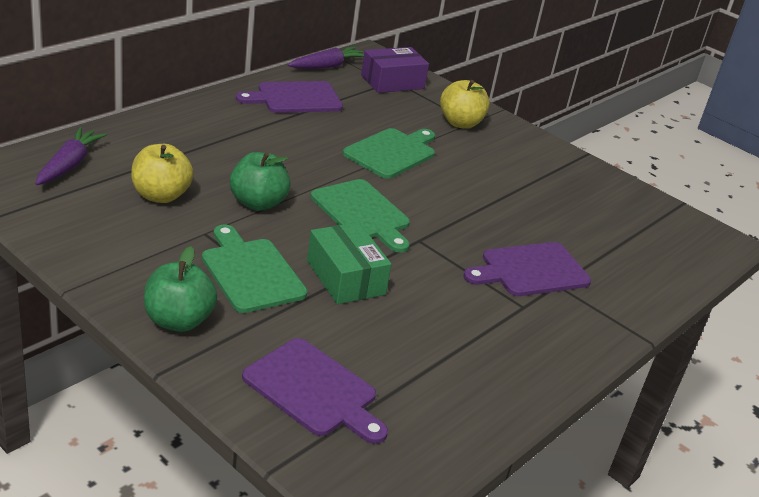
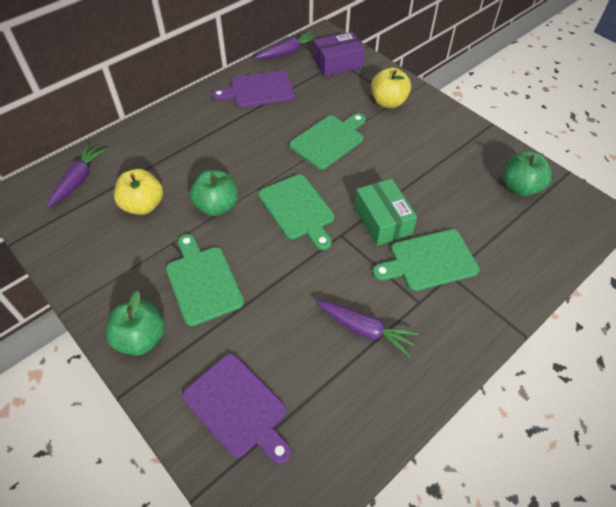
camera: 10 degrees right, 20 degrees up
(345, 277) = (276, 281): green box -> green box (382, 220)
(462, 328) = (365, 330): none -> purple carrot
(530, 270) = (429, 261): purple cutting board -> green cutting board
(628, 212) = (520, 187): none -> green apple

